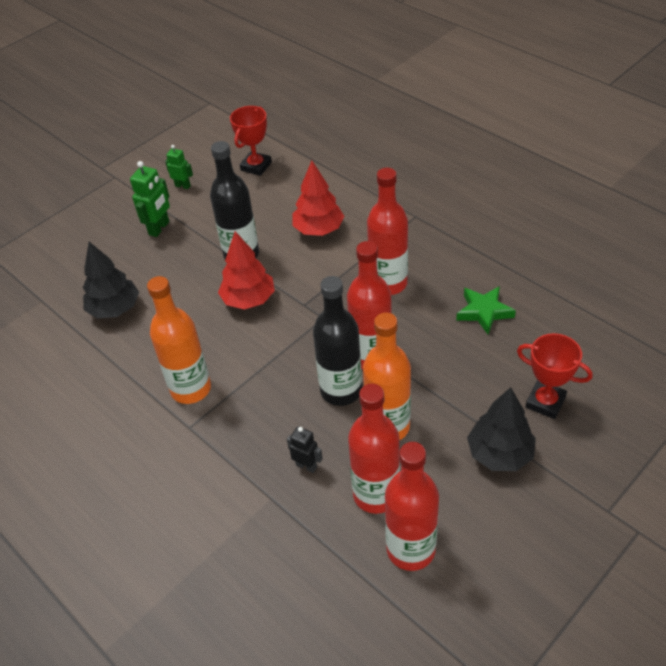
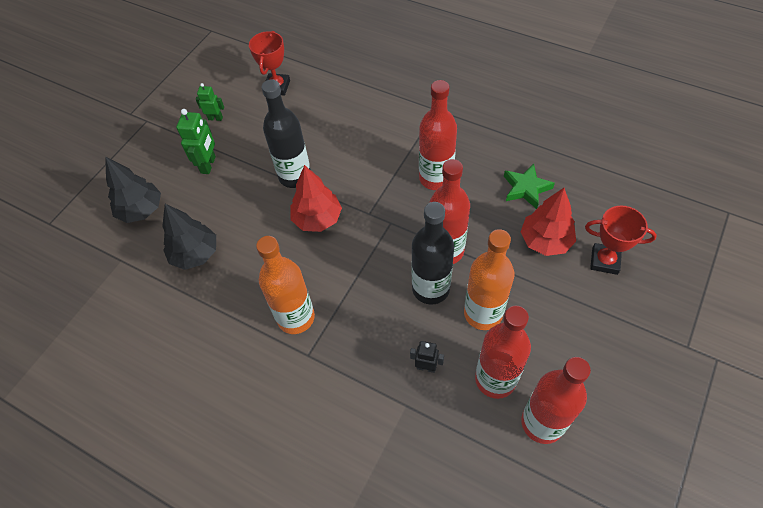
camera: 15 degrees left, 10 degrees up
(318, 230) = (356, 138): red tree -> red tree (545, 241)
(500, 454) = (584, 317): black tree -> black tree (141, 210)

